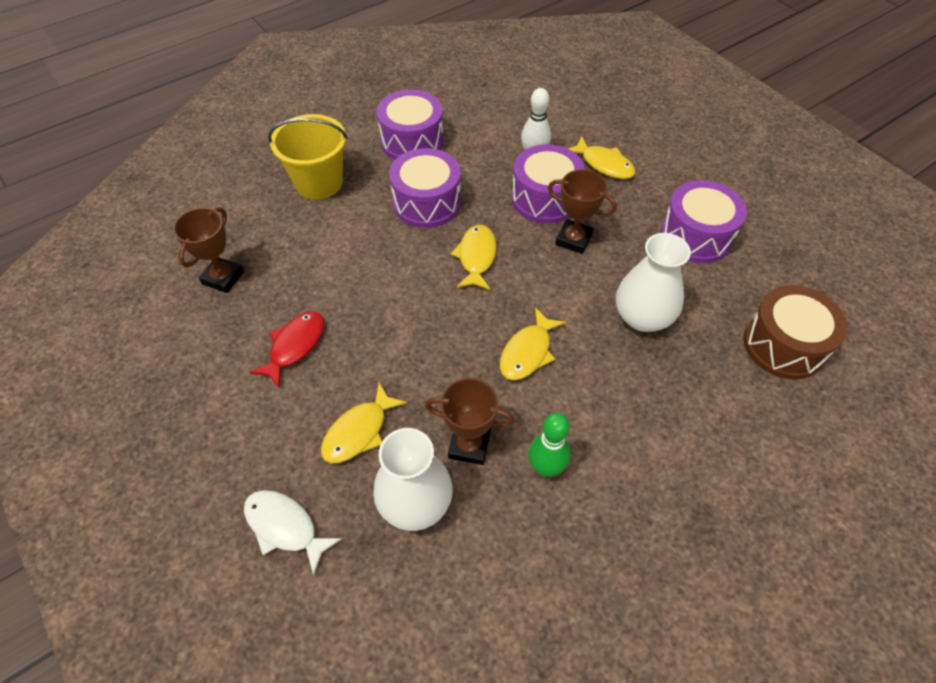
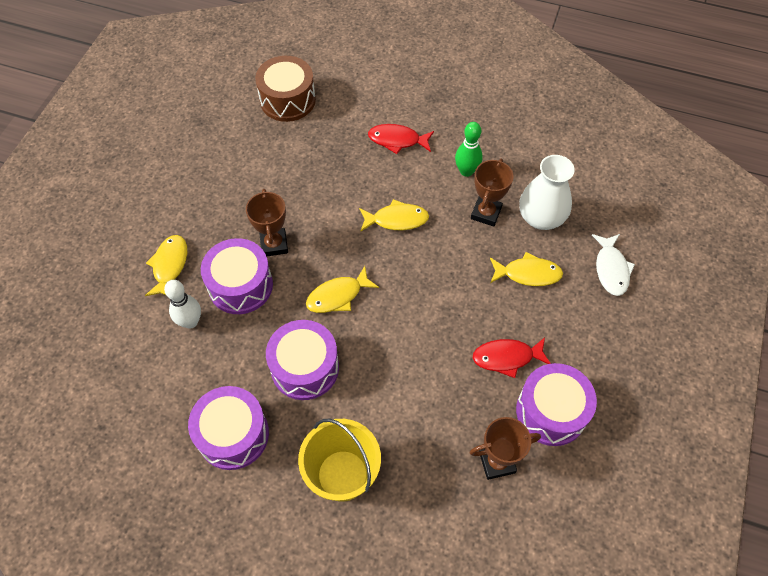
camera: 125 degrees left, 5 degrees up
(469, 445) = (486, 213): brown trophy -> brown trophy turned 45 degrees clockwise
(642, 317) = (319, 174): white vase -> none
(647, 422) = (397, 140): none -> red fish
(696, 236) = (217, 175): purple drum -> purple drum (551, 411)

